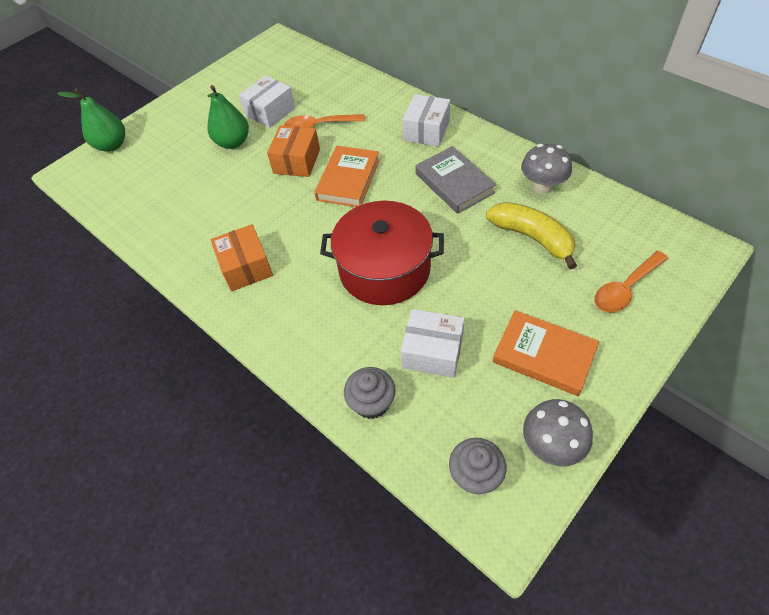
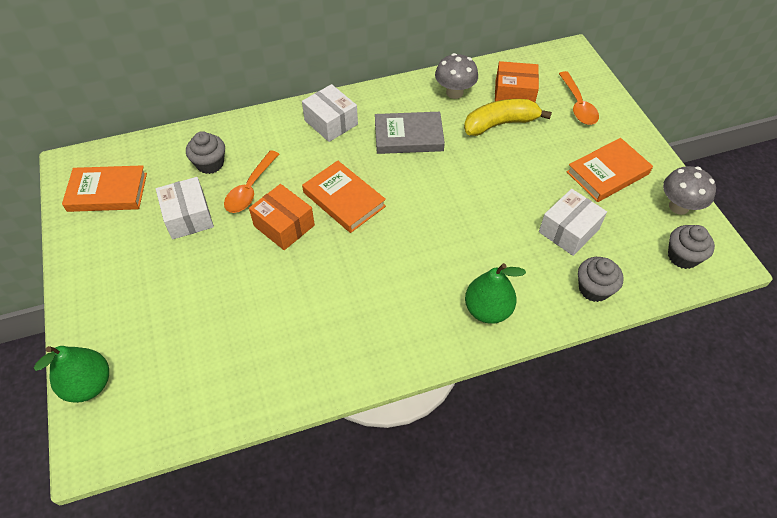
camera: 65 degrees left, 0 degrees up
(233, 142) = (205, 265): green pear -> green pear (487, 310)
(246, 267) = (392, 319): orange box -> orange box (514, 94)
(265, 66) = (107, 192): none -> orange book
(327, 94) = (210, 164): none -> grey cupcake
(384, 269) = (468, 222): red pot -> none

